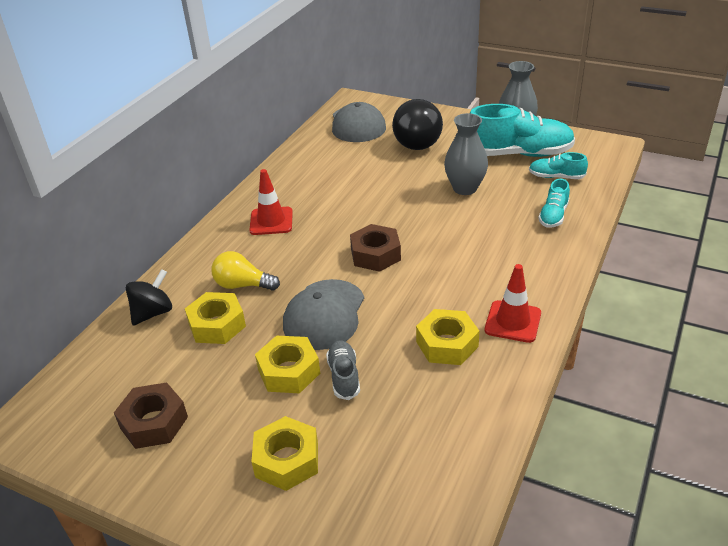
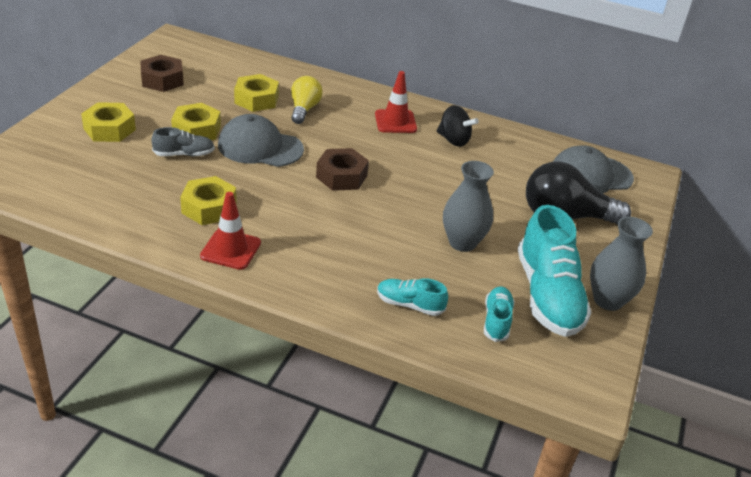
camera: 80 degrees right, 0 degrees up
(153, 313) = (275, 73): black spinning top -> black spinning top (453, 140)

